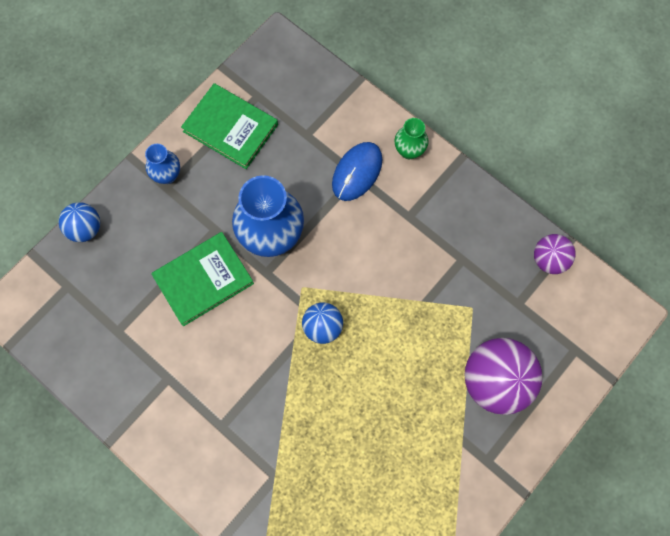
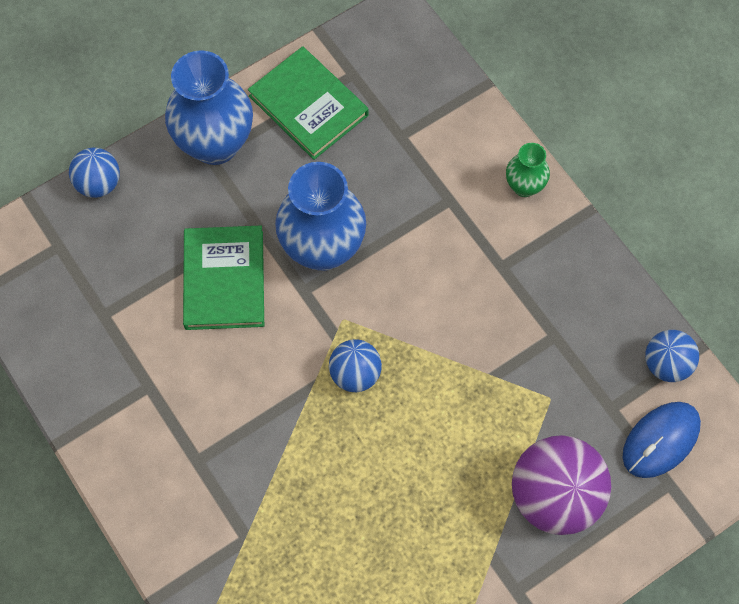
camera: 15 degrees right, 5 degrees down
(167, 175) = (215, 144): blue vase -> blue vase, size x1.98
(203, 280) = (224, 280): green book -> green book turned 75 degrees counterclockwise
(357, 172) = (451, 197): blue mouse -> blue mouse (661, 440)
(549, 260) = (666, 364): purple ball -> blue ball

